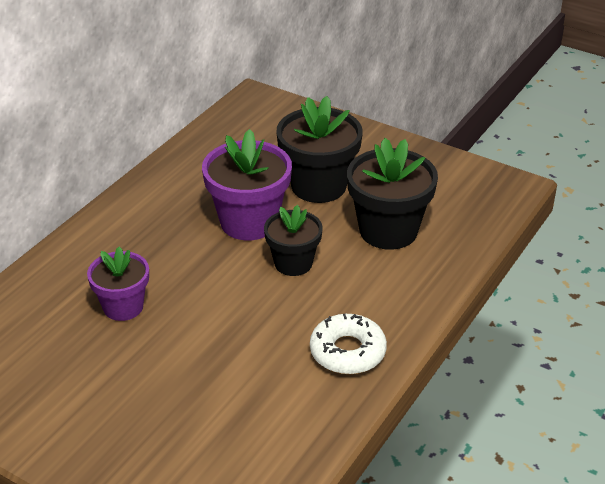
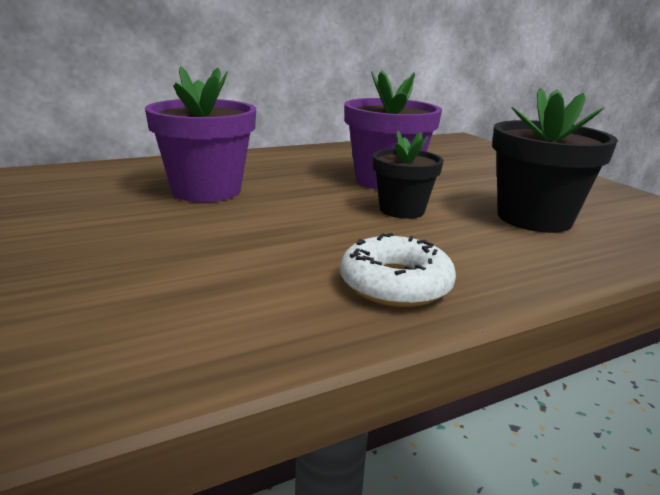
camera: 30 degrees right, 15 degrees down
(123, 307) = (206, 190): purple flower pot -> purple flower pot, size x1.58
(318, 186) = (477, 180): black flower pot -> none

